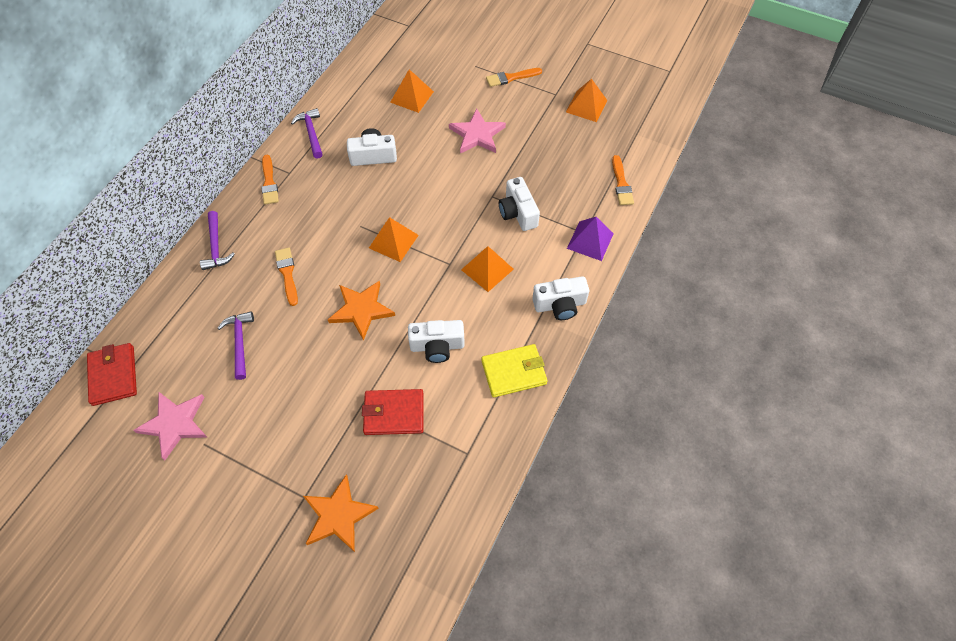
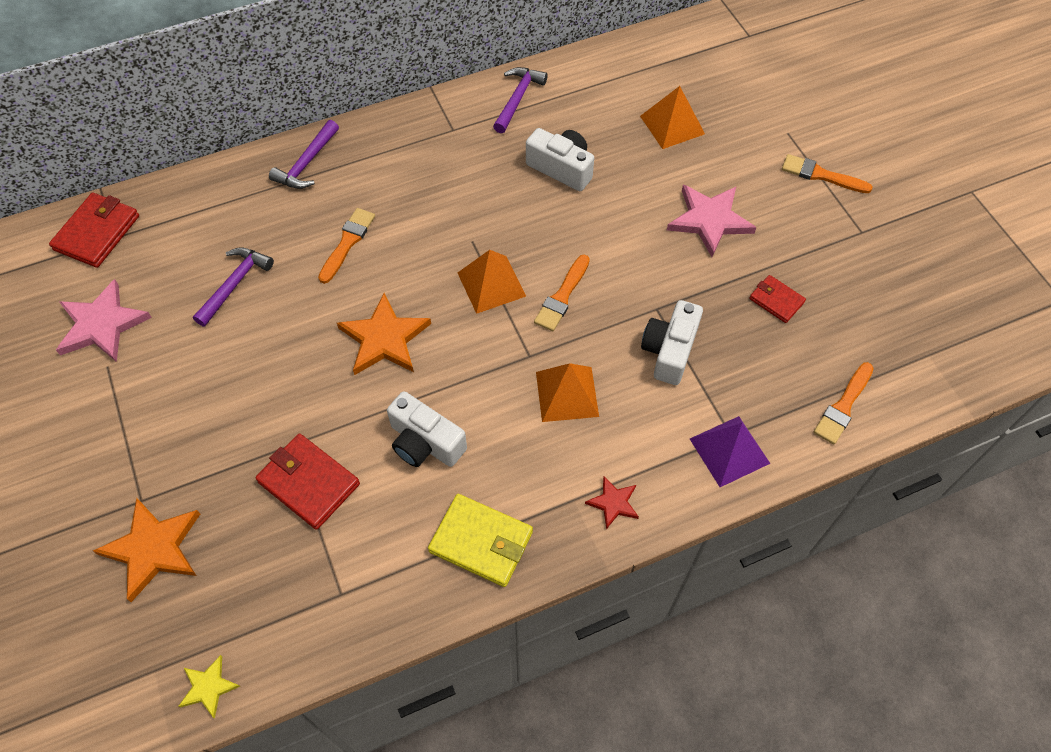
camera: 40 degrees right, 0 degrees up
(269, 182) = (422, 127): orange brush -> orange brush (562, 296)
(443, 555) = (208, 687): none -> yellow star
(546, 153) = (776, 300): none -> red wallet
(560, 305) = (613, 503): white camera -> red star
(586, 106) = (890, 273): orange pyramid -> none

